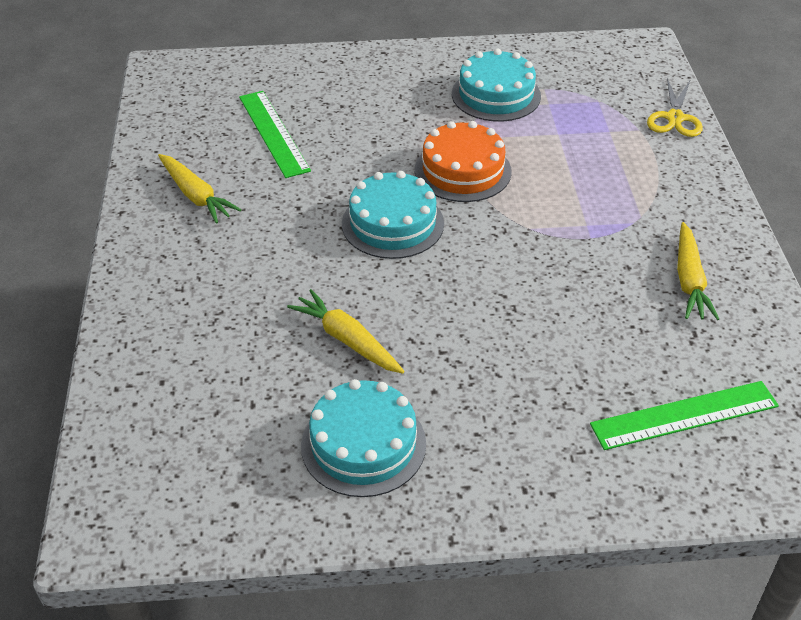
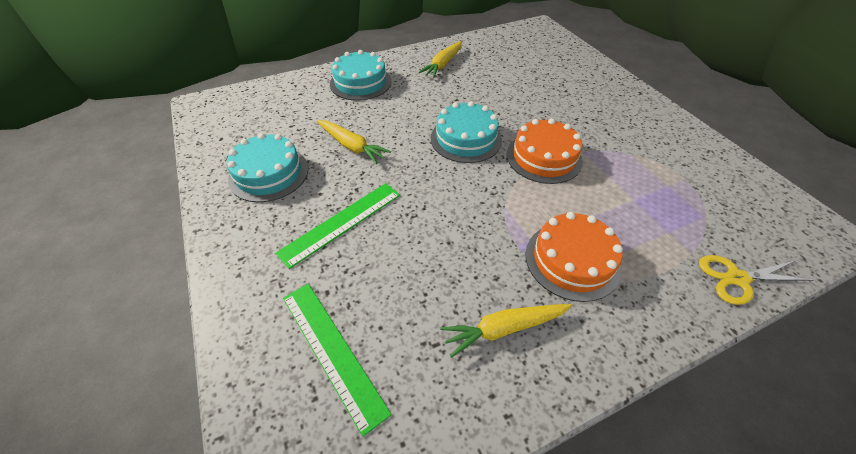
camera: 70 degrees right, 5 degrees up
(273, 133) = (516, 73): green ruler -> green ruler (341, 223)
(347, 340) = (352, 146): yellow carrot -> yellow carrot turned 105 degrees clockwise
(496, 95) = (648, 154): turquoise cake -> turquoise cake (360, 82)
(623, 206) = (572, 260): none -> orange cake

